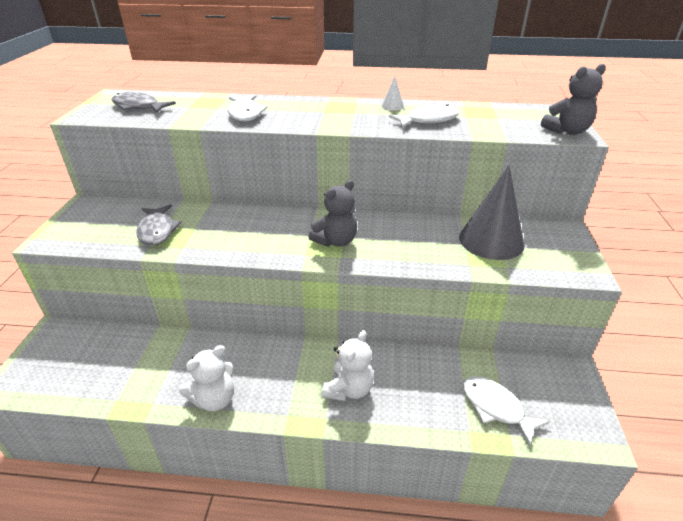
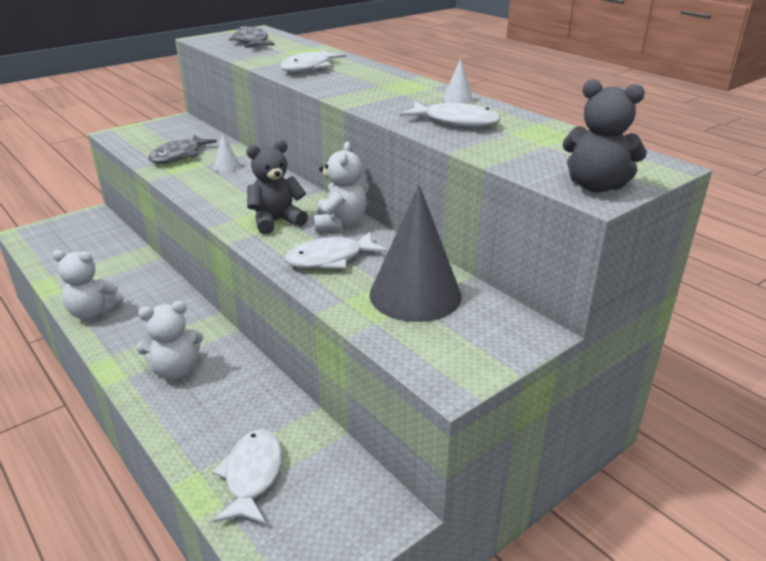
camera: 45 degrees right, 5 degrees down
(216, 221) = (227, 166): none -> white cone
(336, 241) = (276, 221): grey teddy bear -> grey teddy bear turned 150 degrees clockwise
(373, 222) = (339, 223): none -> white teddy bear
(414, 246) = (330, 259): none -> white fish

